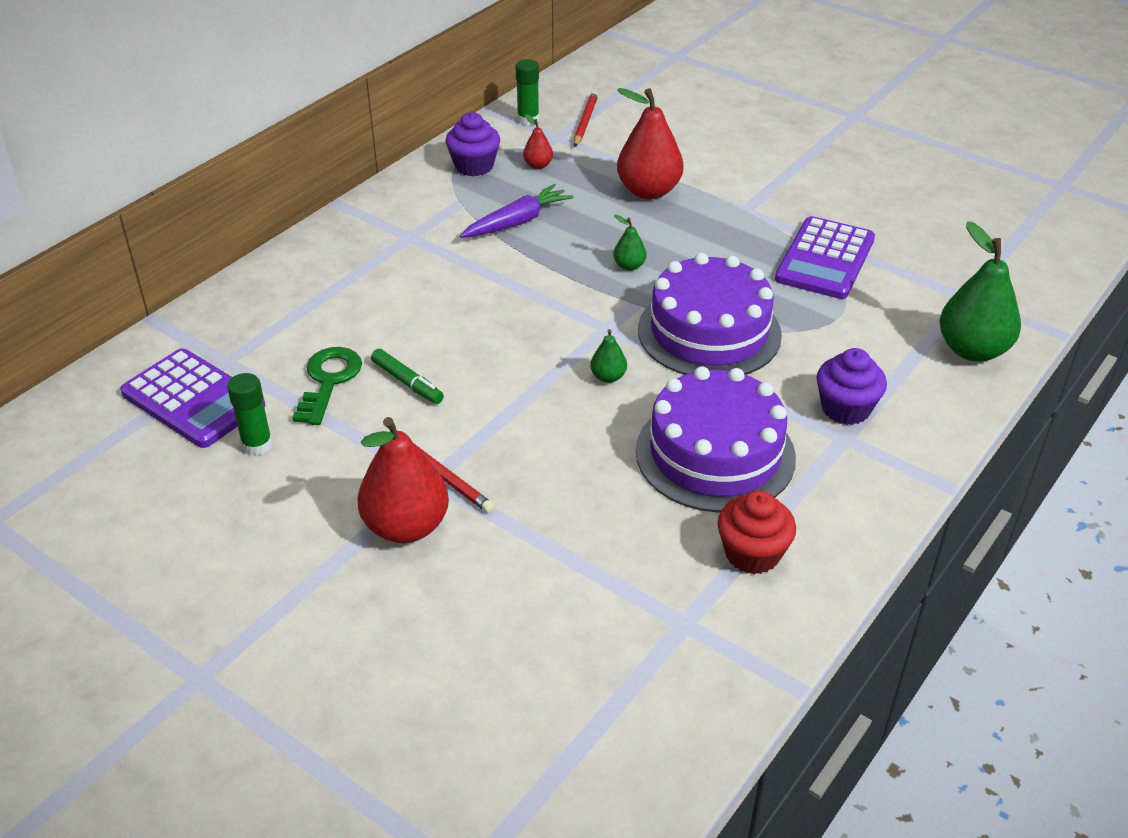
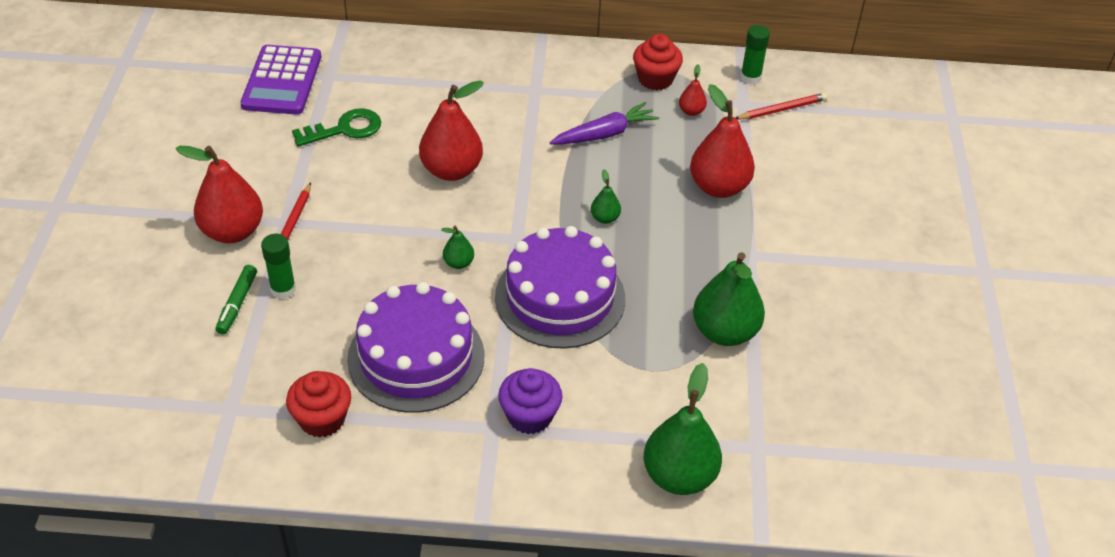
camera: 55 degrees right, 5 degrees up
(257, 445) = (260, 129): green glue stick -> green glue stick (283, 289)
(407, 382) = (372, 166): green marker -> green marker (237, 304)
(471, 332) = (451, 170): none -> red pear
(474, 166) = (655, 79): purple cupcake -> red cupcake
(517, 222) = (605, 134): purple carrot -> purple carrot turned 45 degrees counterclockwise
(825, 259) = (725, 332): purple calculator -> green pear

